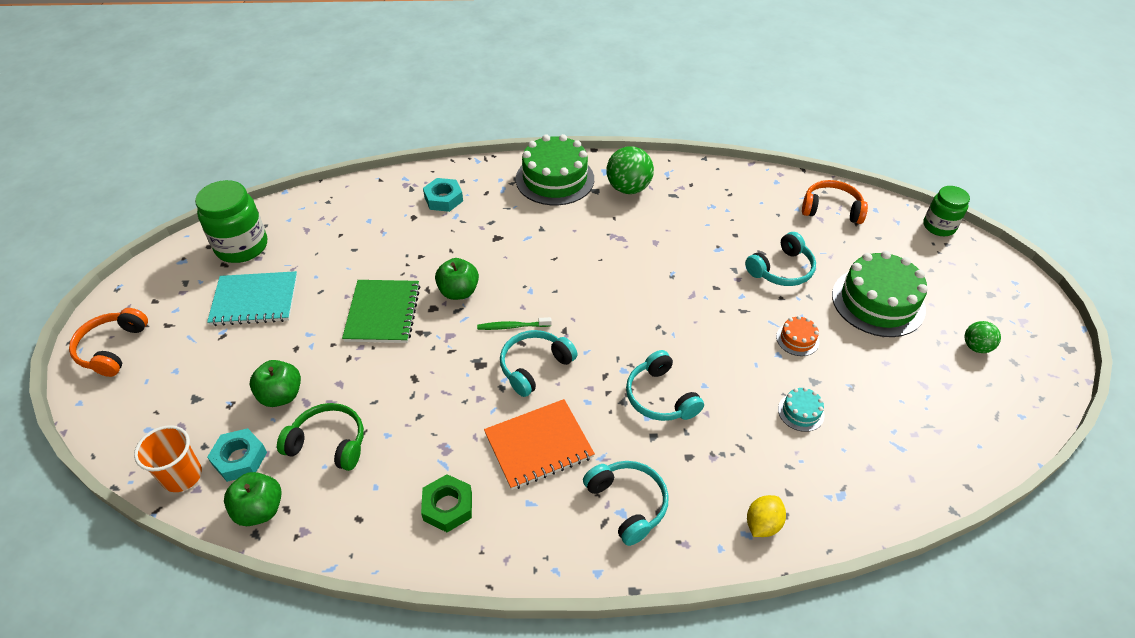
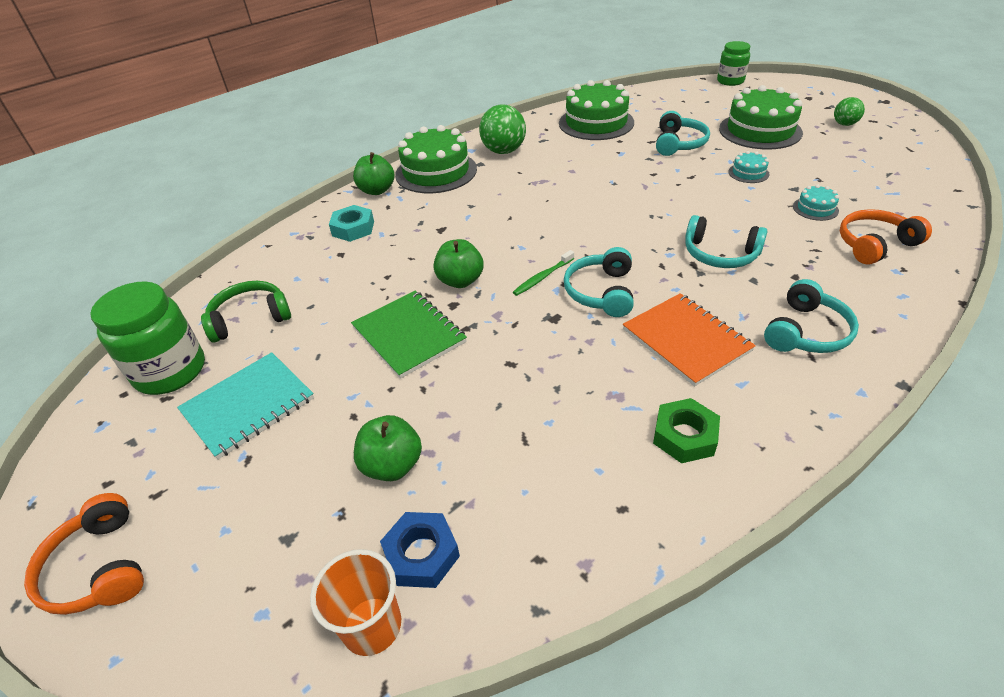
camera: 35 degrees left, 5 degrees down
(240, 458) = (421, 554): turquoise nut -> blue nut
(260, 510) = (511, 583): green apple -> green apple (377, 190)
(329, 443) = (501, 469): green headphones -> green headphones (250, 318)
(538, 445) = (686, 340): orange notebook -> orange notebook turned 60 degrees counterclockwise
(628, 503) = (806, 332): turquoise headphones -> turquoise headphones turned 105 degrees clockwise
(741, 202) = (596, 123): none -> green cake
(762, 524) = (901, 283): yellow lemon -> none
(797, 339) = (748, 173): orange cake -> turquoise cake
(831, 209) = (657, 101): orange headphones -> orange headphones (874, 244)

